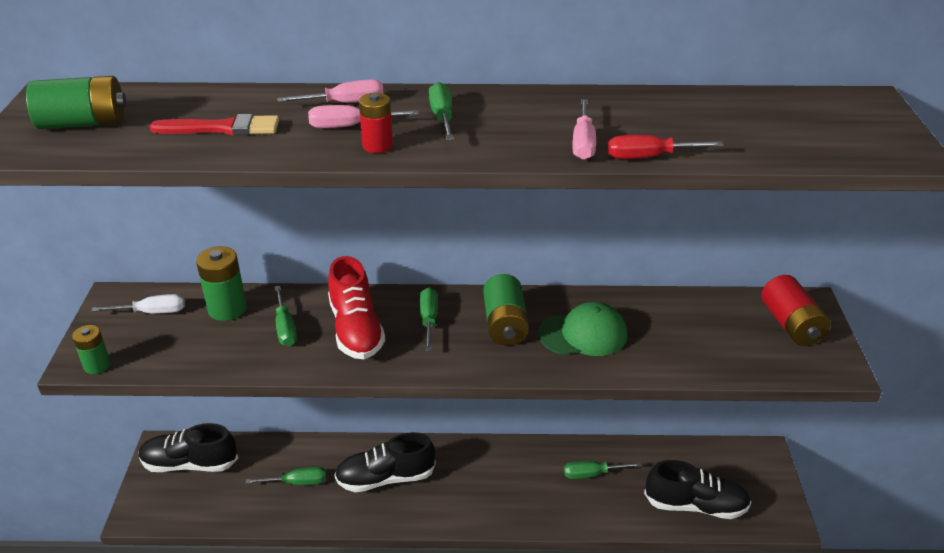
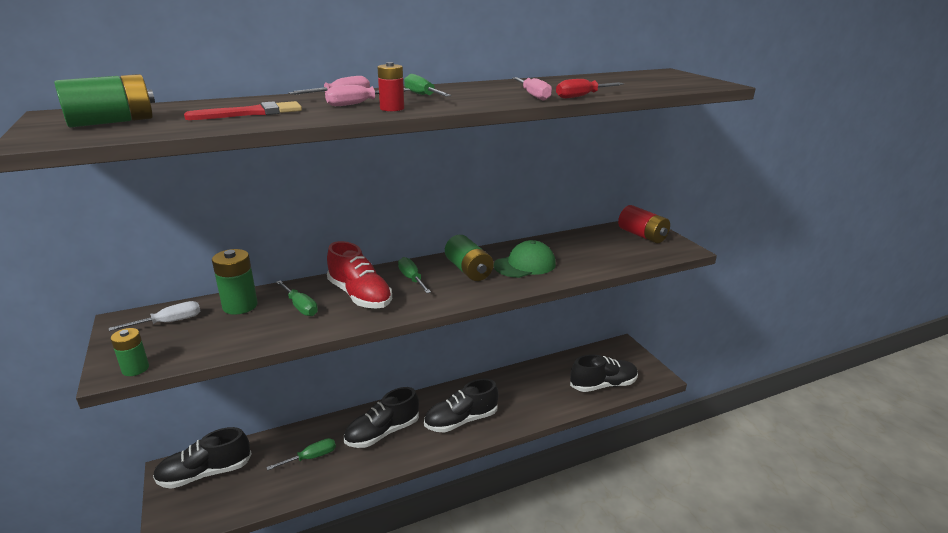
camera: 25 degrees left, 10 degrees down
(482, 493) = (461, 420): none -> black shoe
(592, 474) = (528, 386): green screwdriver -> none

